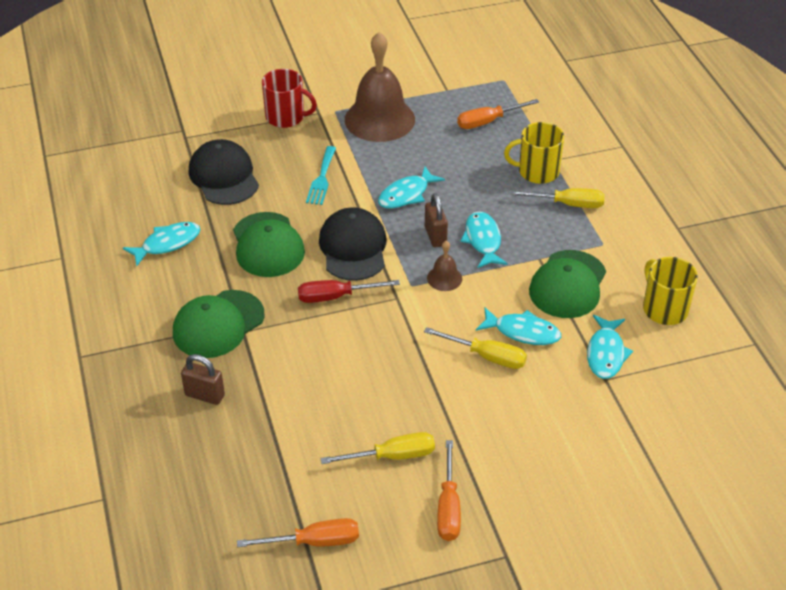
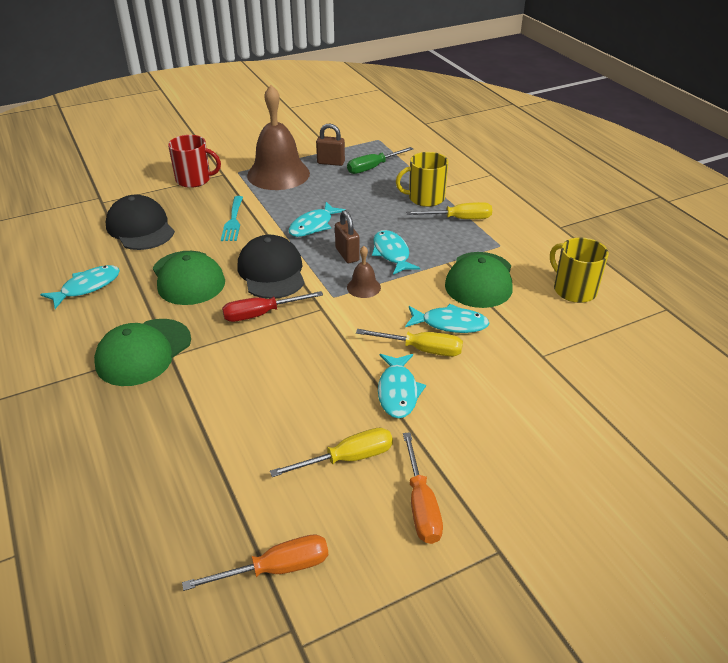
camera: 10 degrees left, 5 degrees down
(204, 395) = (133, 423): brown padlock -> brown padlock (331, 162)
(488, 121) = (373, 168): orange screwdriver -> green screwdriver
(606, 354) = (535, 333): turquoise fish -> turquoise fish (398, 392)

